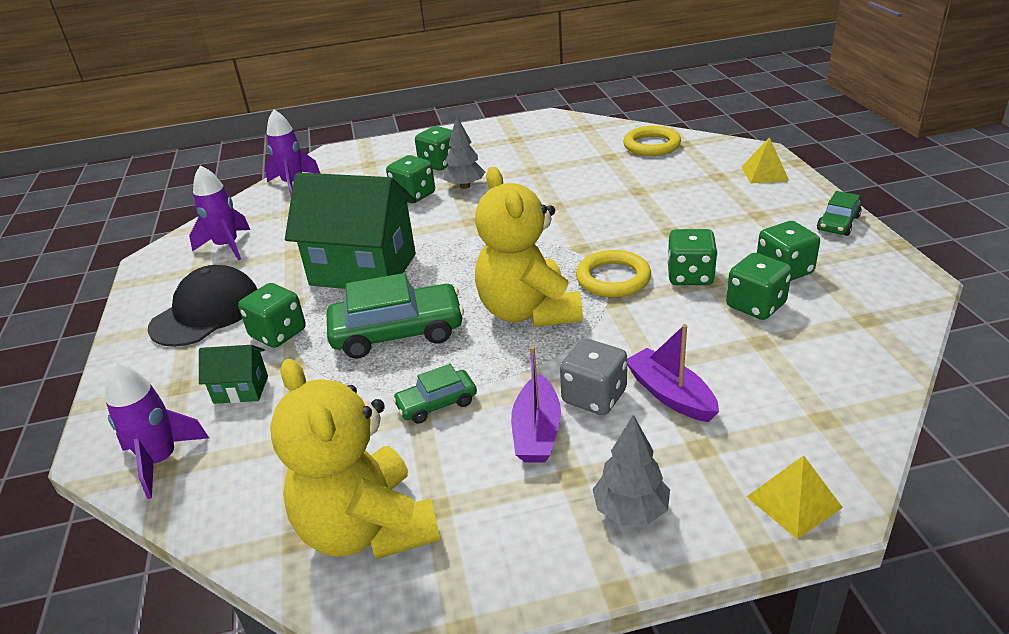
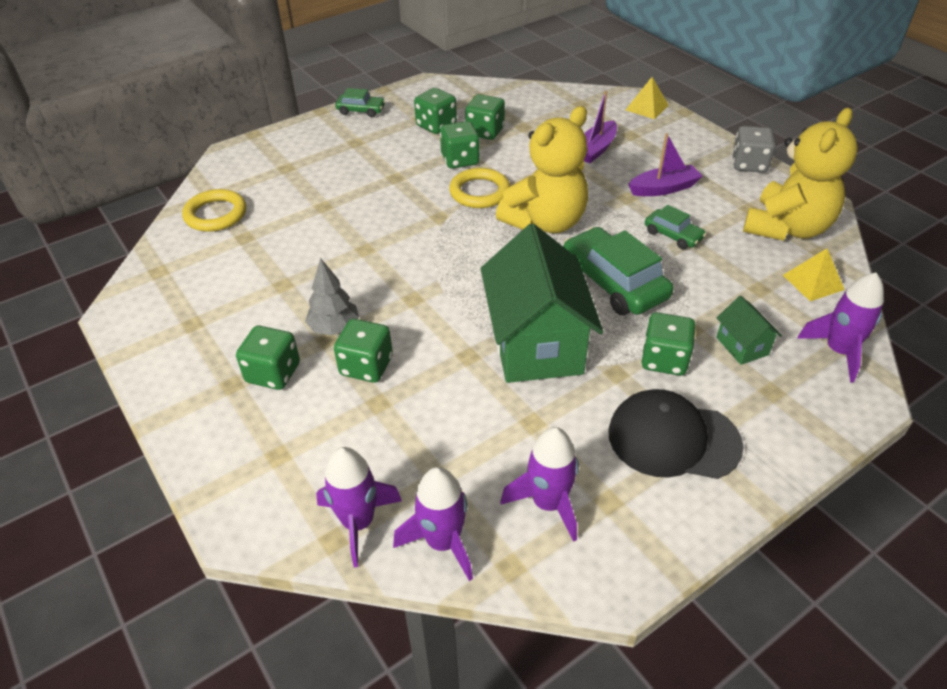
camera: 115 degrees left, 10 degrees up
(249, 207) = (443, 542): none -> purple rocket
(594, 397) = (617, 175): grey dice -> grey dice (749, 164)
(631, 510) = (692, 148): grey tree -> none
(764, 173) = (278, 146): yellow pyramid -> yellow pyramid (813, 282)

